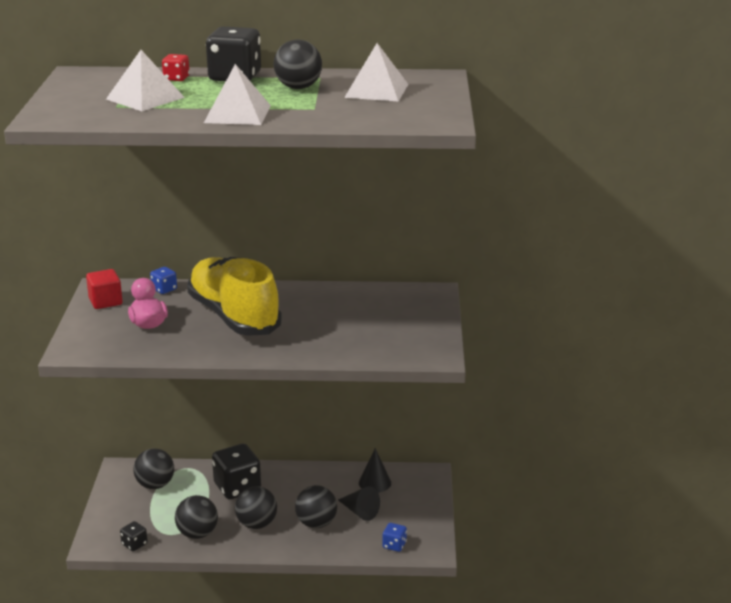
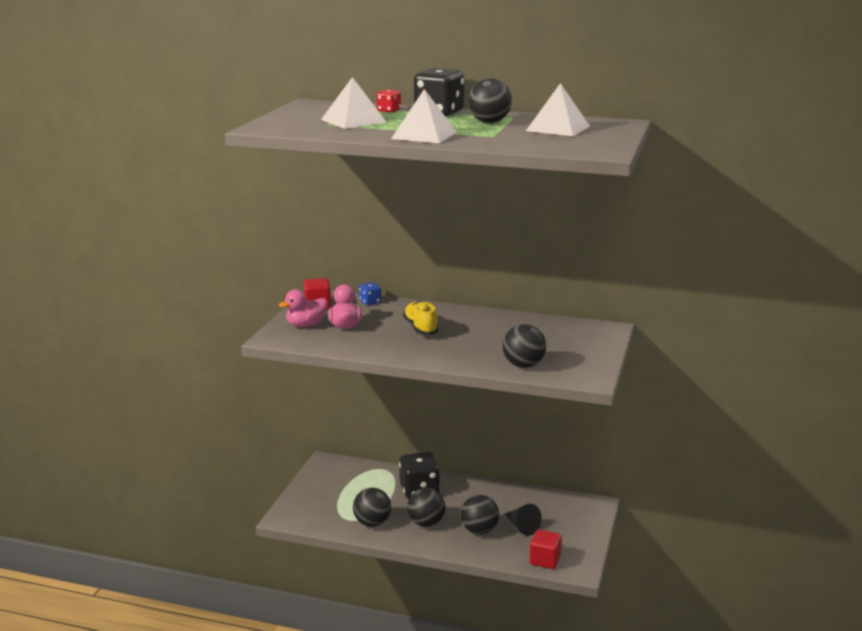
camera: 15 degrees right, 5 degrees down
(102, 328) = (306, 325): none -> pink duck
(134, 544) = (316, 523): black dice -> none
(155, 485) = (350, 478): black ball -> black ball (523, 365)
(234, 316) = (420, 328): yellow shoe -> yellow shoe, size x0.50
(375, 482) = (543, 504): black cone -> none
(394, 545) = (545, 560): blue dice -> red cube

